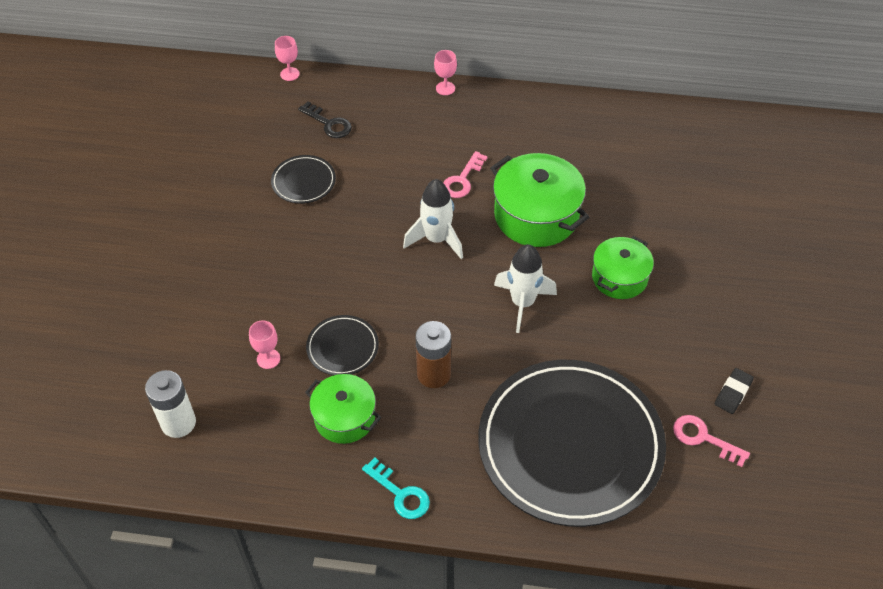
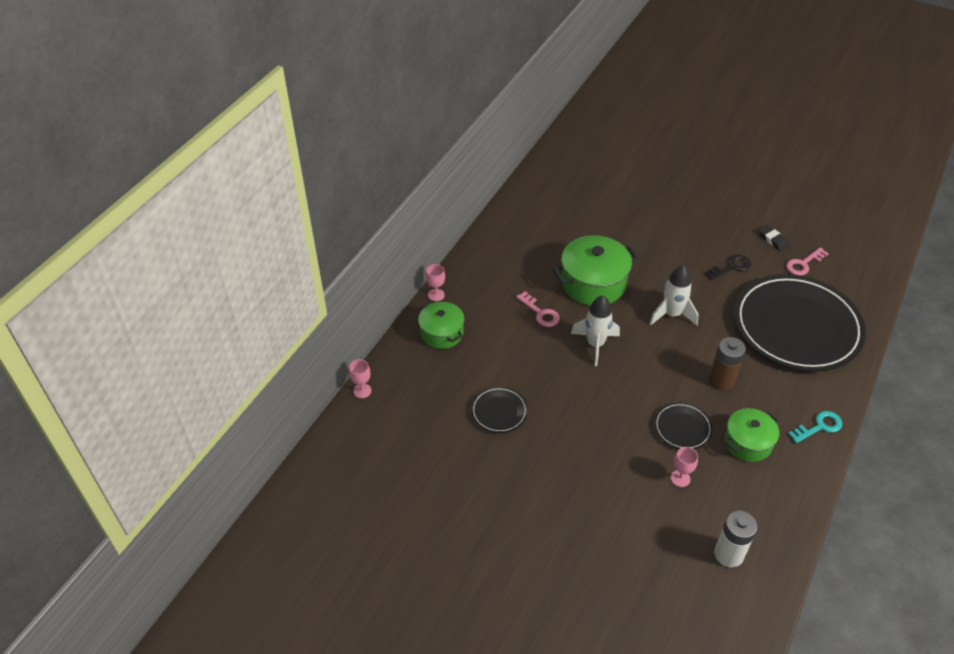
camera: 70 degrees left, 5 degrees down
(329, 123) = (439, 378): black key -> black key (731, 267)
(619, 277) = (665, 259): green pot -> green pot (442, 333)

